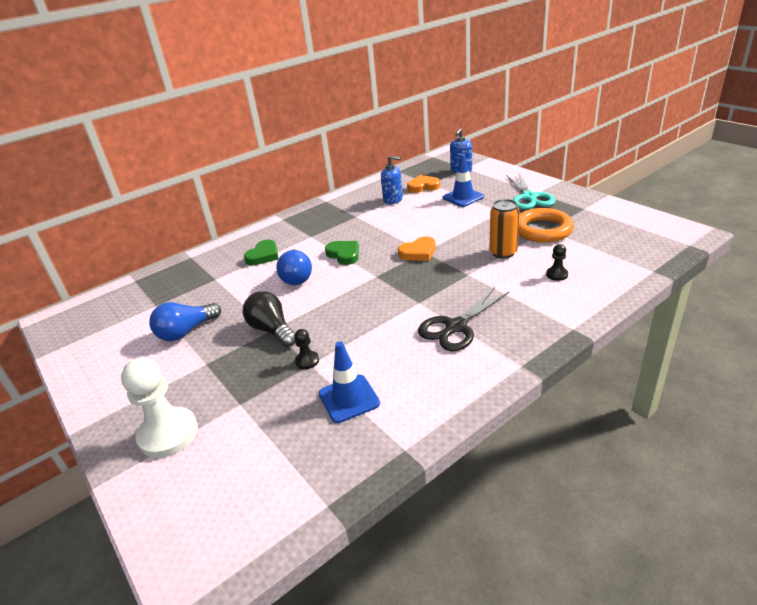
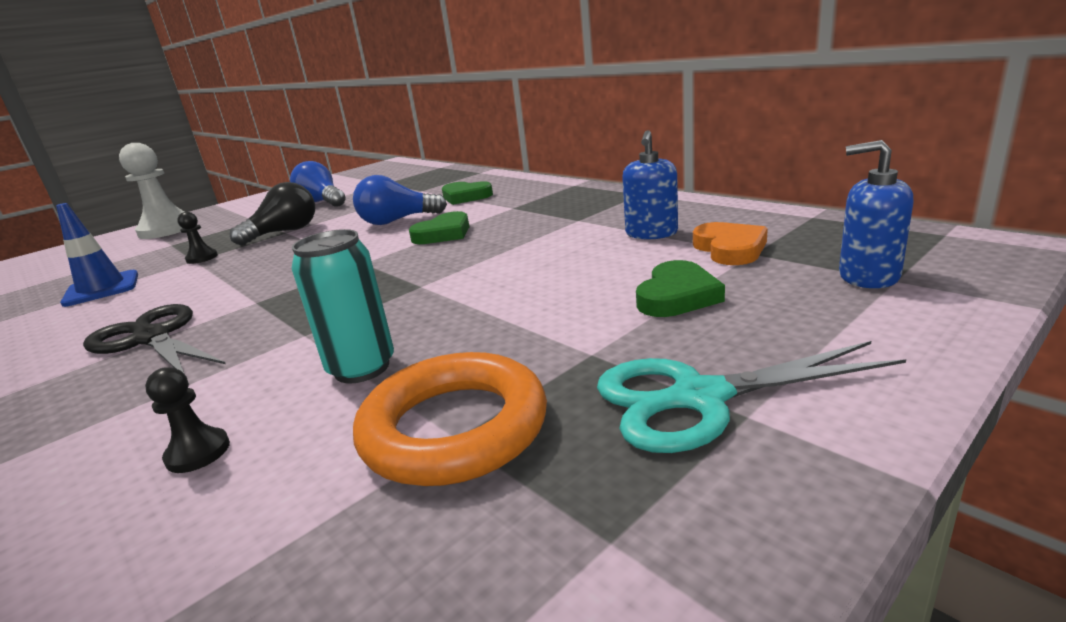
camera: 85 degrees right, 10 degrees down
(418, 252) = (418, 282): orange heart -> none
(463, 197) = (677, 296): blue traffic cone -> green heart
(503, 252) = (362, 368): orange can -> turquoise can

